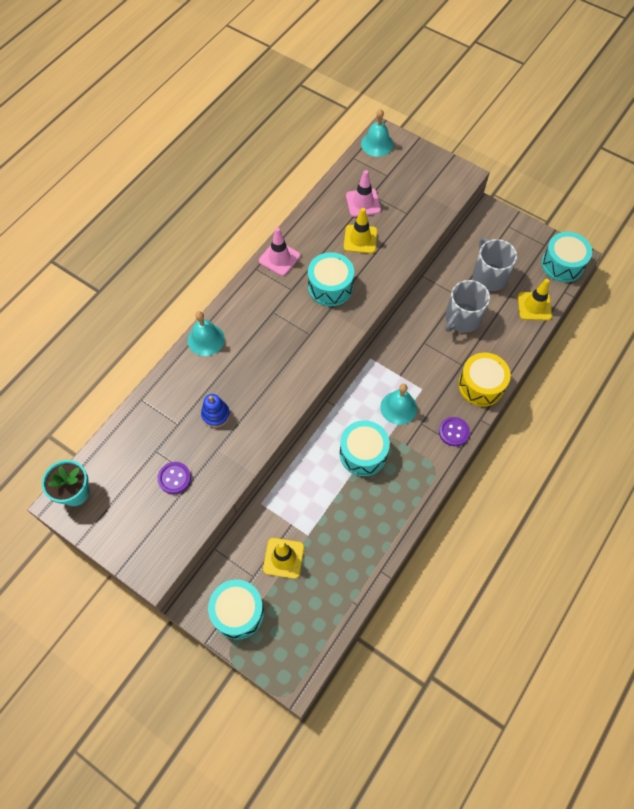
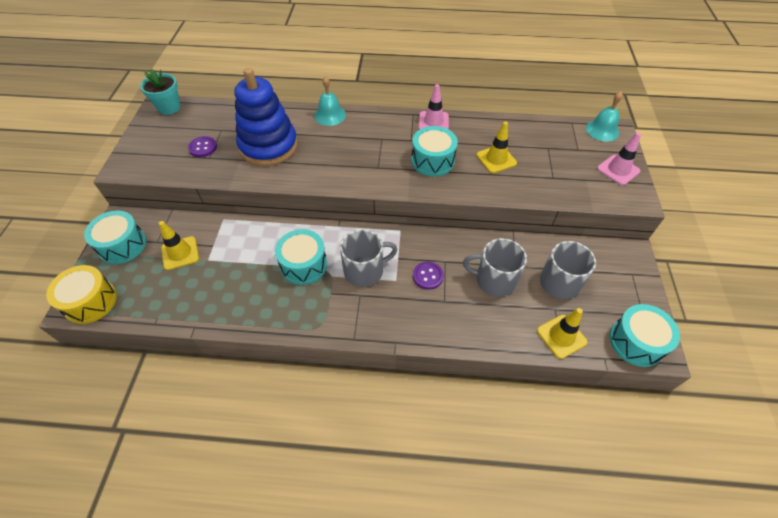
camera: 60 degrees right, 10 degrees down
(215, 415) = (268, 146): blue stacking toy -> blue stacking toy, size x2.39
(363, 203) = (534, 146): pink traffic cone -> pink traffic cone (618, 170)
(398, 407) = (365, 271): turquoise bell -> grey mug
(454, 432) = (367, 325): purple button -> purple button (428, 276)
(481, 385) = (433, 327): yellow drum -> yellow drum (90, 301)

